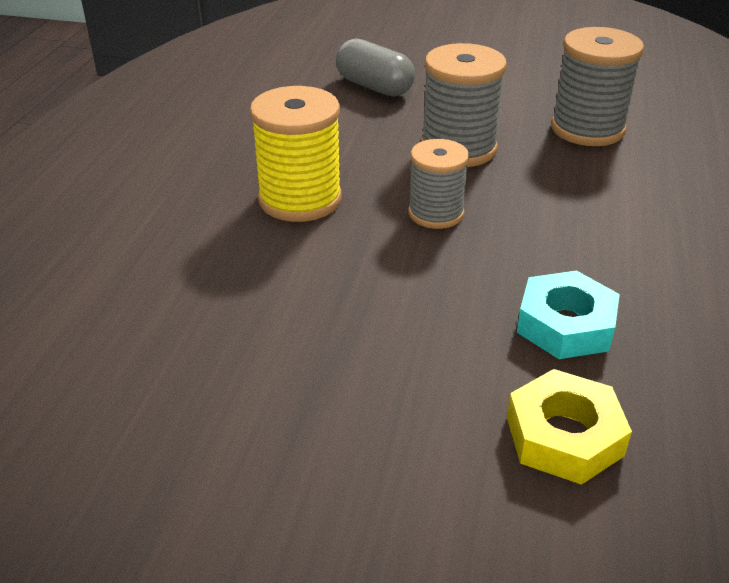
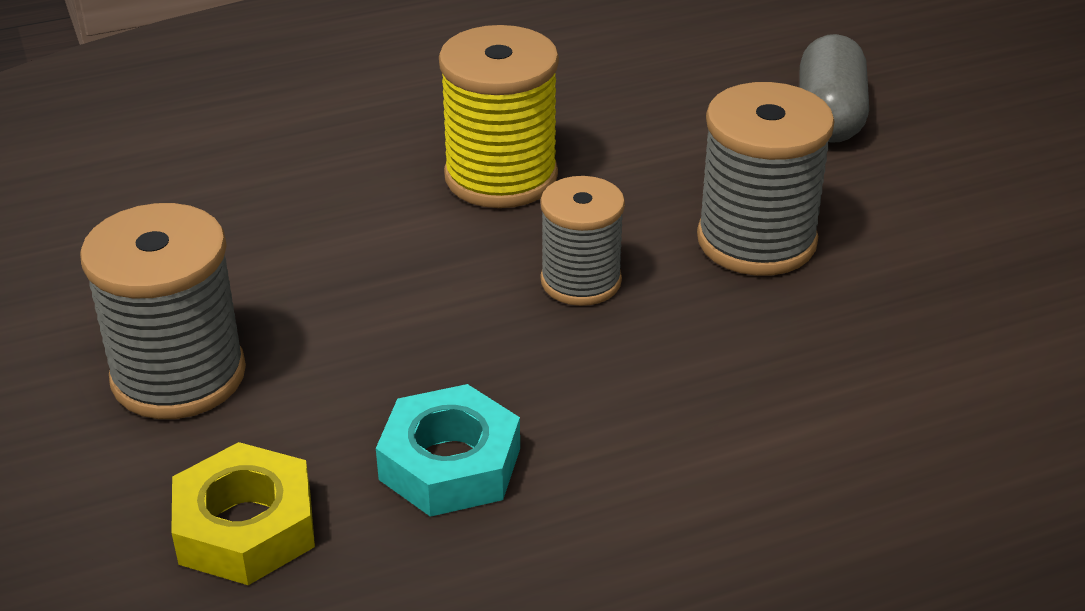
camera: 55 degrees right, 0 degrees up
(587, 129) = (963, 330): grey spool -> grey spool (178, 376)

